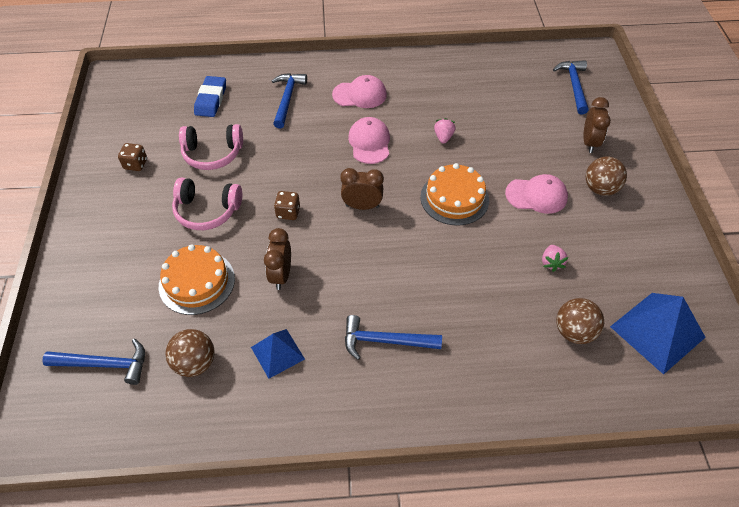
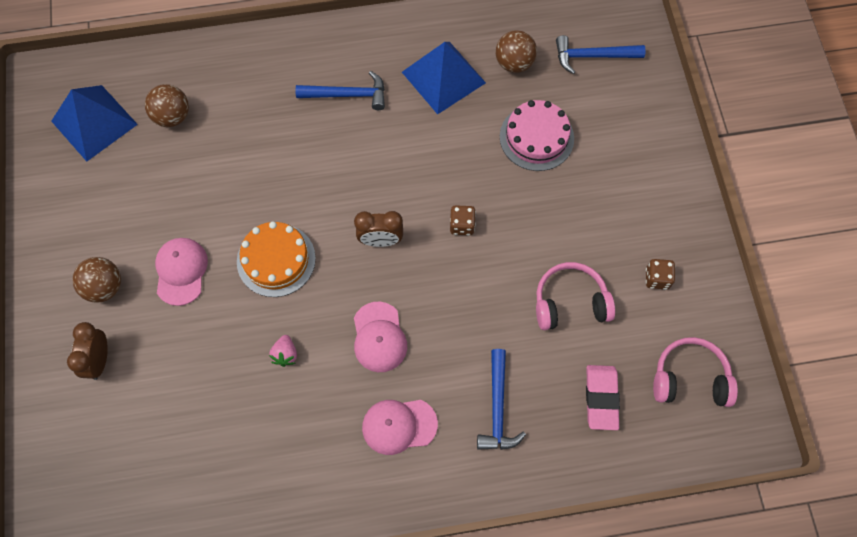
camera: 175 degrees right, 15 degrees up
(197, 282) = (536, 137): orange cake -> pink cake
(207, 211) = (552, 220): pink headphones -> pink headphones (690, 378)
(211, 99) = (601, 398): blue eraser -> pink eraser
(277, 353) = (443, 77): blue pyramid -> blue pyramid, size x1.67
(281, 275) = (455, 151): brown clock -> none
(536, 195) = (181, 271): pink cap -> pink cap turned 90 degrees clockwise
(551, 263) = (180, 186): pink strawberry -> none
(574, 86) = (94, 471): blue hammer -> none

